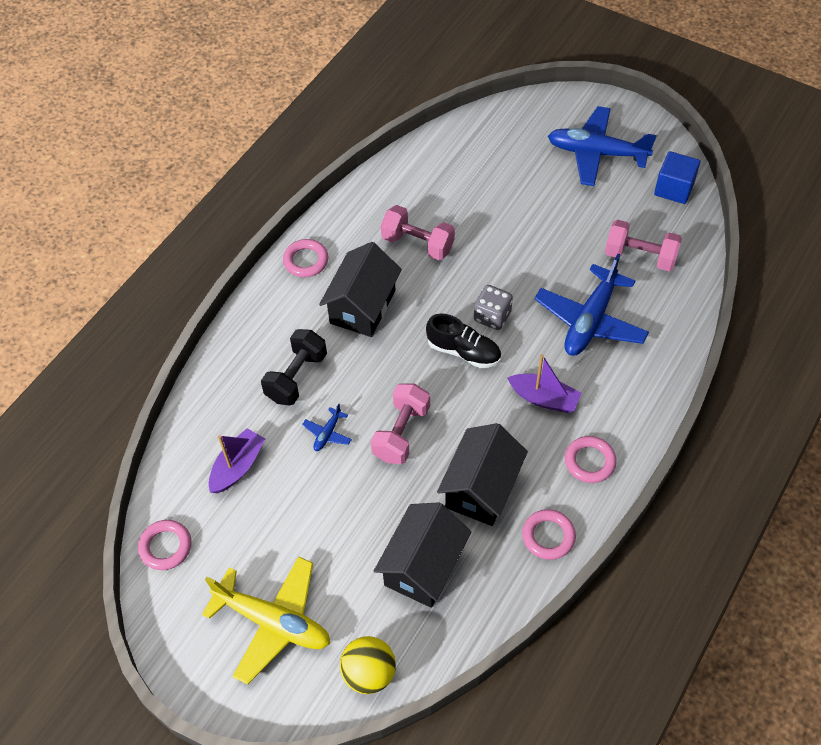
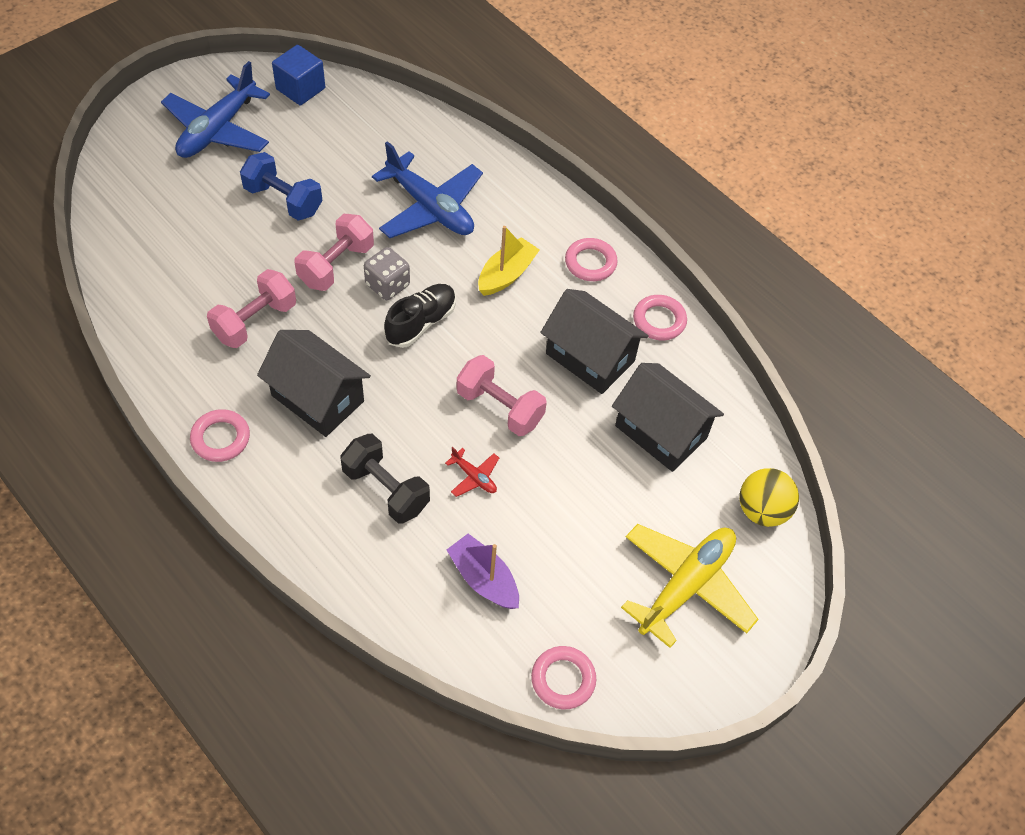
camera: 80 degrees left, 0 degrees up
(327, 433) = (474, 477): blue plane -> red plane
(544, 398) = (506, 274): purple boat -> yellow boat
(545, 219) = (283, 200): none -> blue dumbbell
(640, 256) = (371, 143): pink dumbbell -> pink dumbbell (336, 265)

